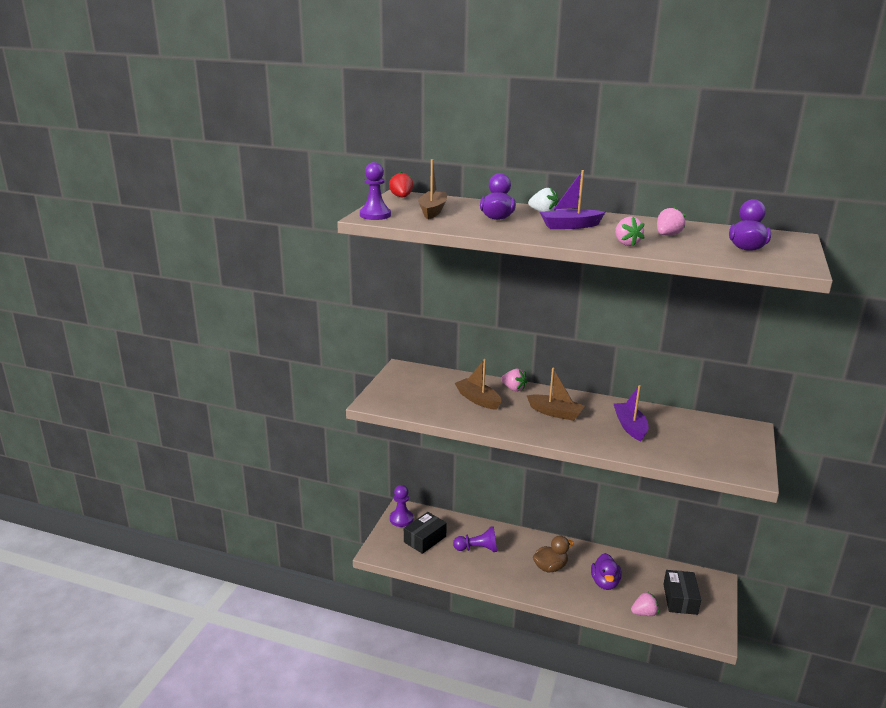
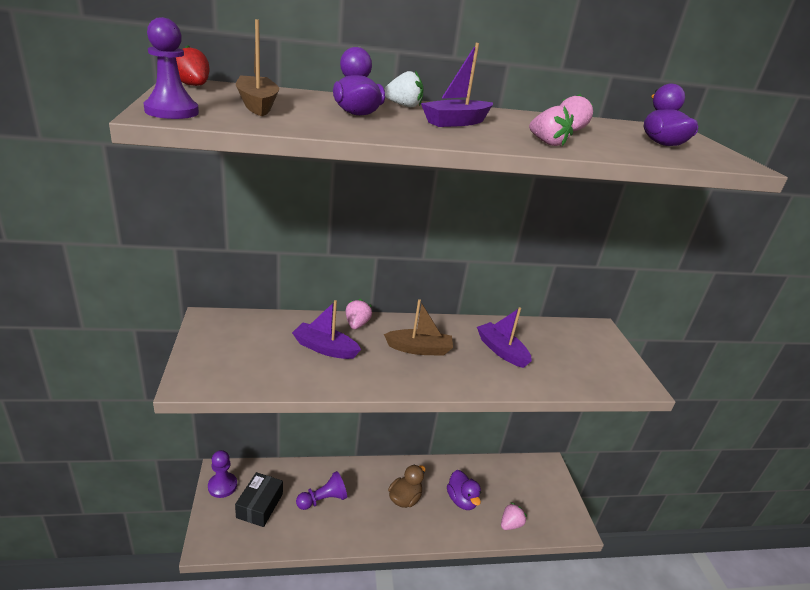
camera: 30 degrees left, 5 degrees up
(478, 399) = (325, 348): brown boat -> purple boat
(513, 388) = (357, 324): pink strawberry -> pink strawberry turned 90 degrees counterclockwise
(680, 599) = (531, 496): black box -> none

